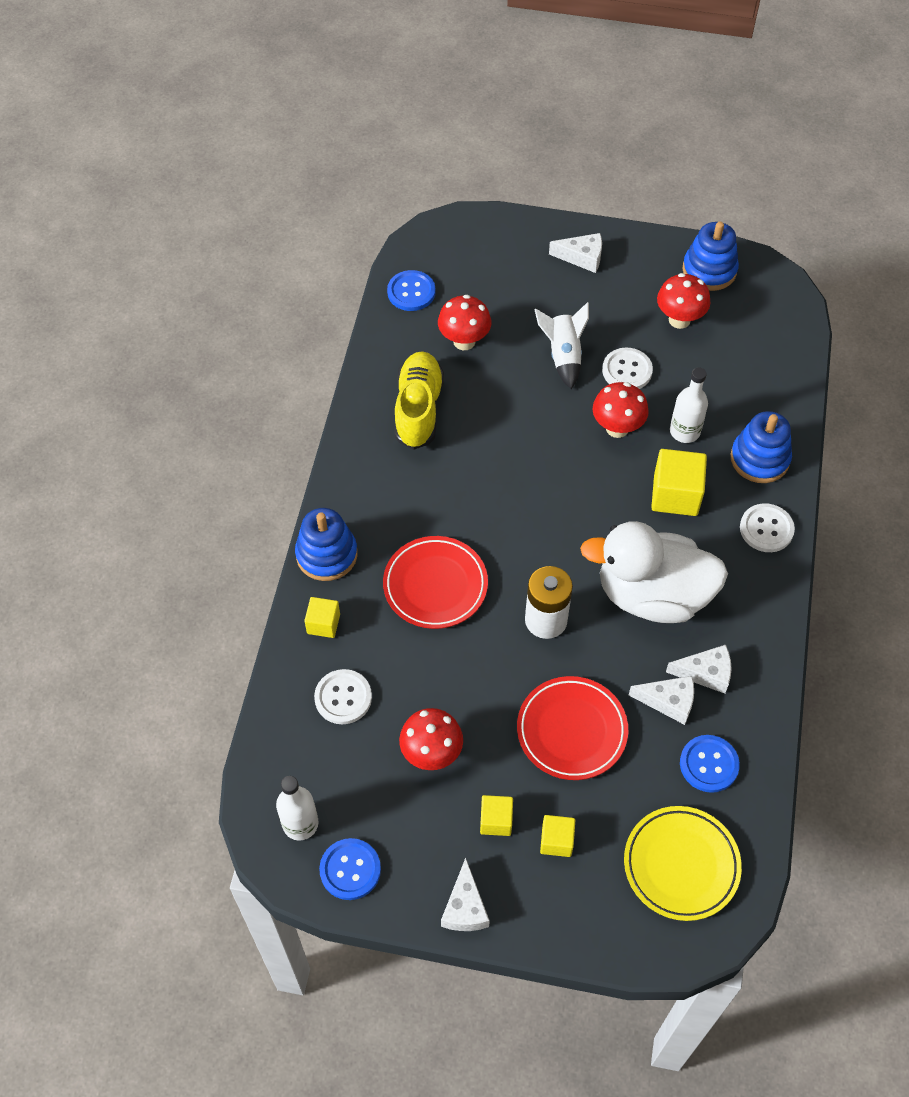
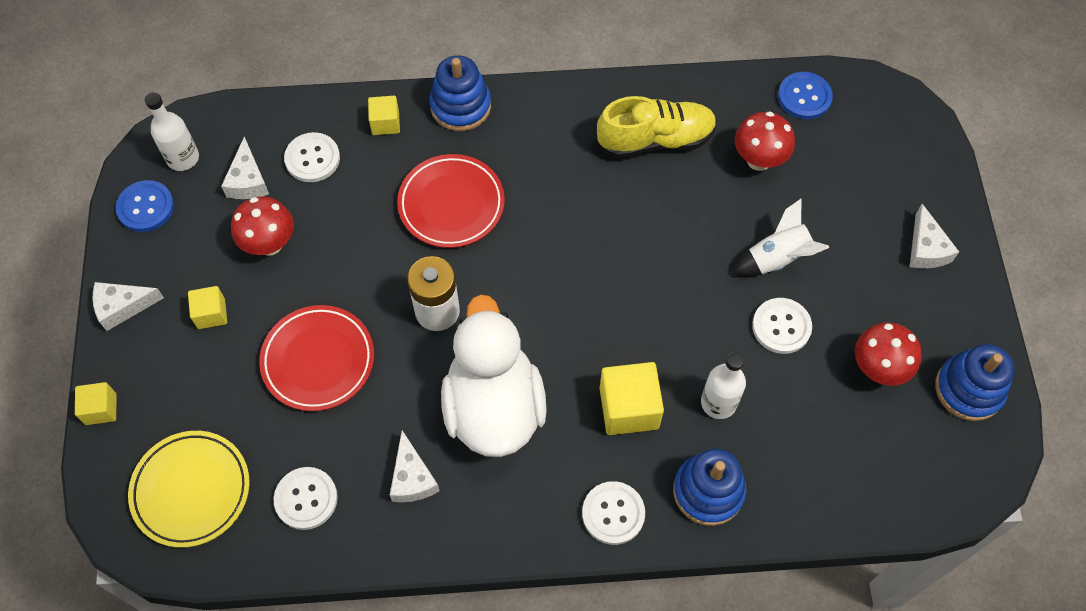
camera: 75 degrees right, 5 degrees up
(556, 841) = (199, 371): yellow cube -> yellow cube (101, 409)
(617, 428) = (698, 331): red mushroom -> none
(668, 701) = (370, 446): white cheese -> white cheese (248, 180)
(709, 764) = (306, 499): blue button -> white button

